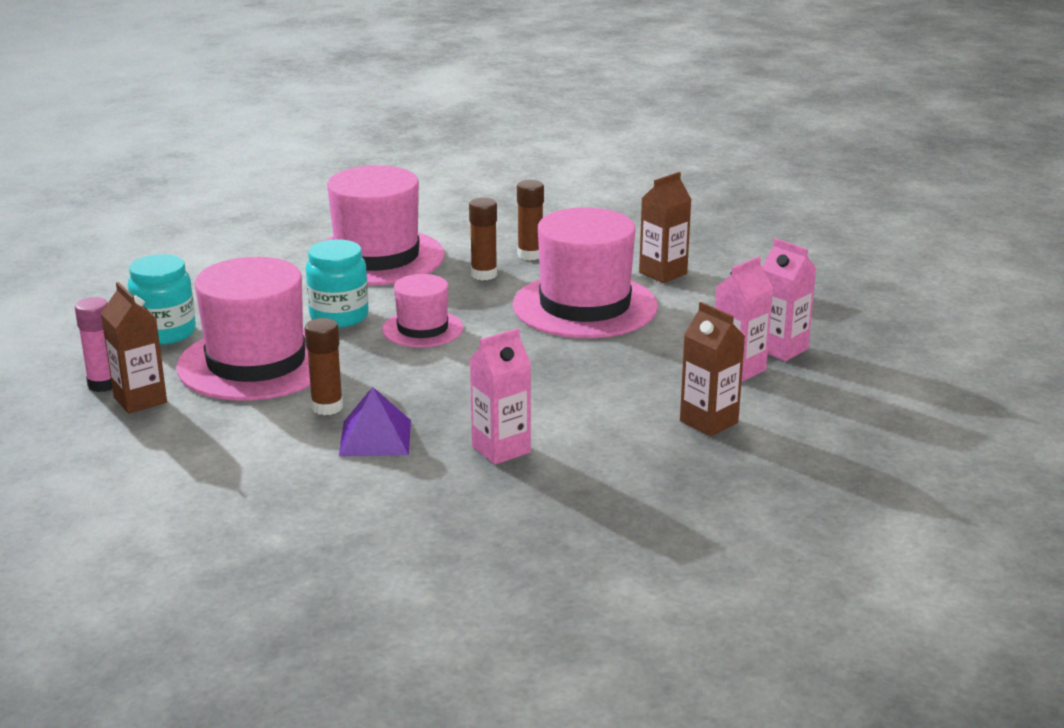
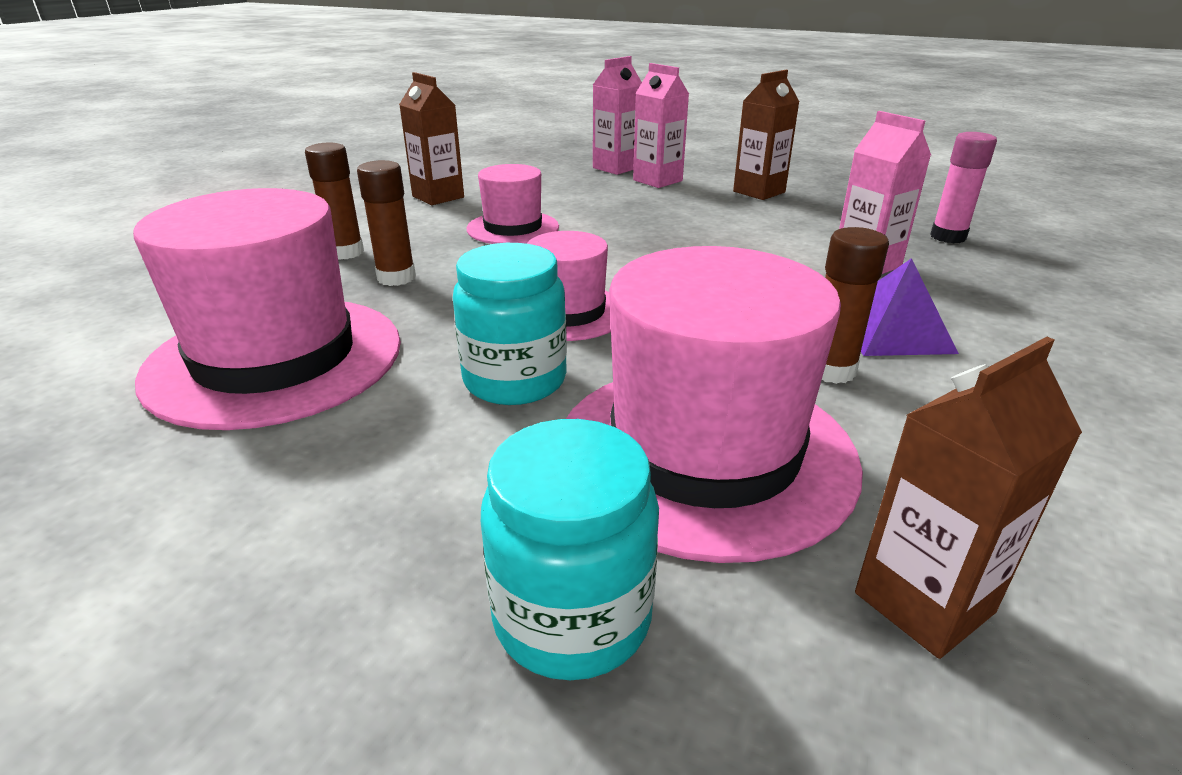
camera: 90 degrees left, 5 degrees up
(103, 384) = (884, 700): pink glue stick -> pink glue stick (948, 237)
(585, 306) = (513, 228): pink hat -> pink hat, size x0.54

